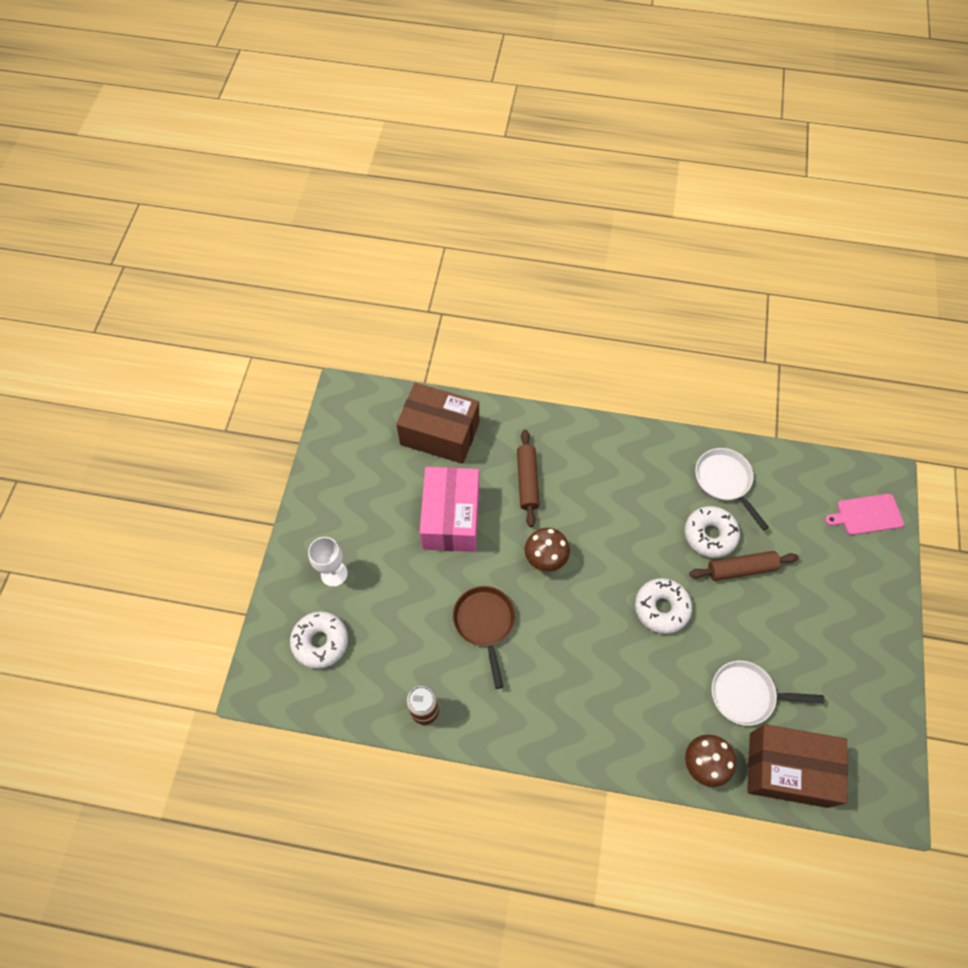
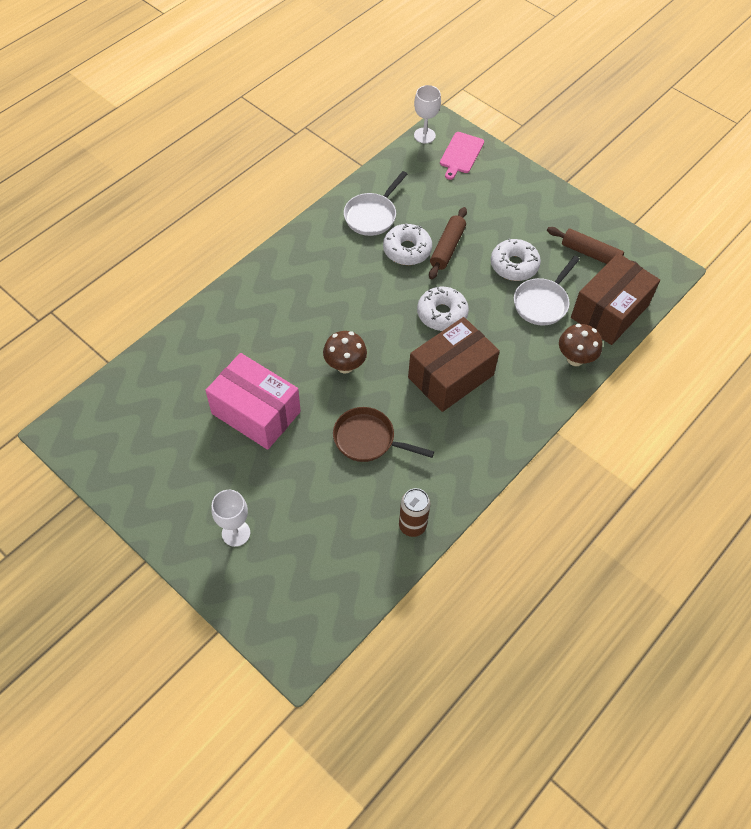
camera: 60 degrees left, 5 degrees down
(320, 642) = (292, 578): white donut -> white donut (514, 265)
(439, 433) = (169, 377): brown box -> brown box (451, 376)
(527, 481) = (267, 339): brown rolling pin -> brown rolling pin (590, 254)
(725, 481) = (372, 215): white pan -> white pan turned 60 degrees counterclockwise
(860, 468) = (424, 135): none -> white goblet

